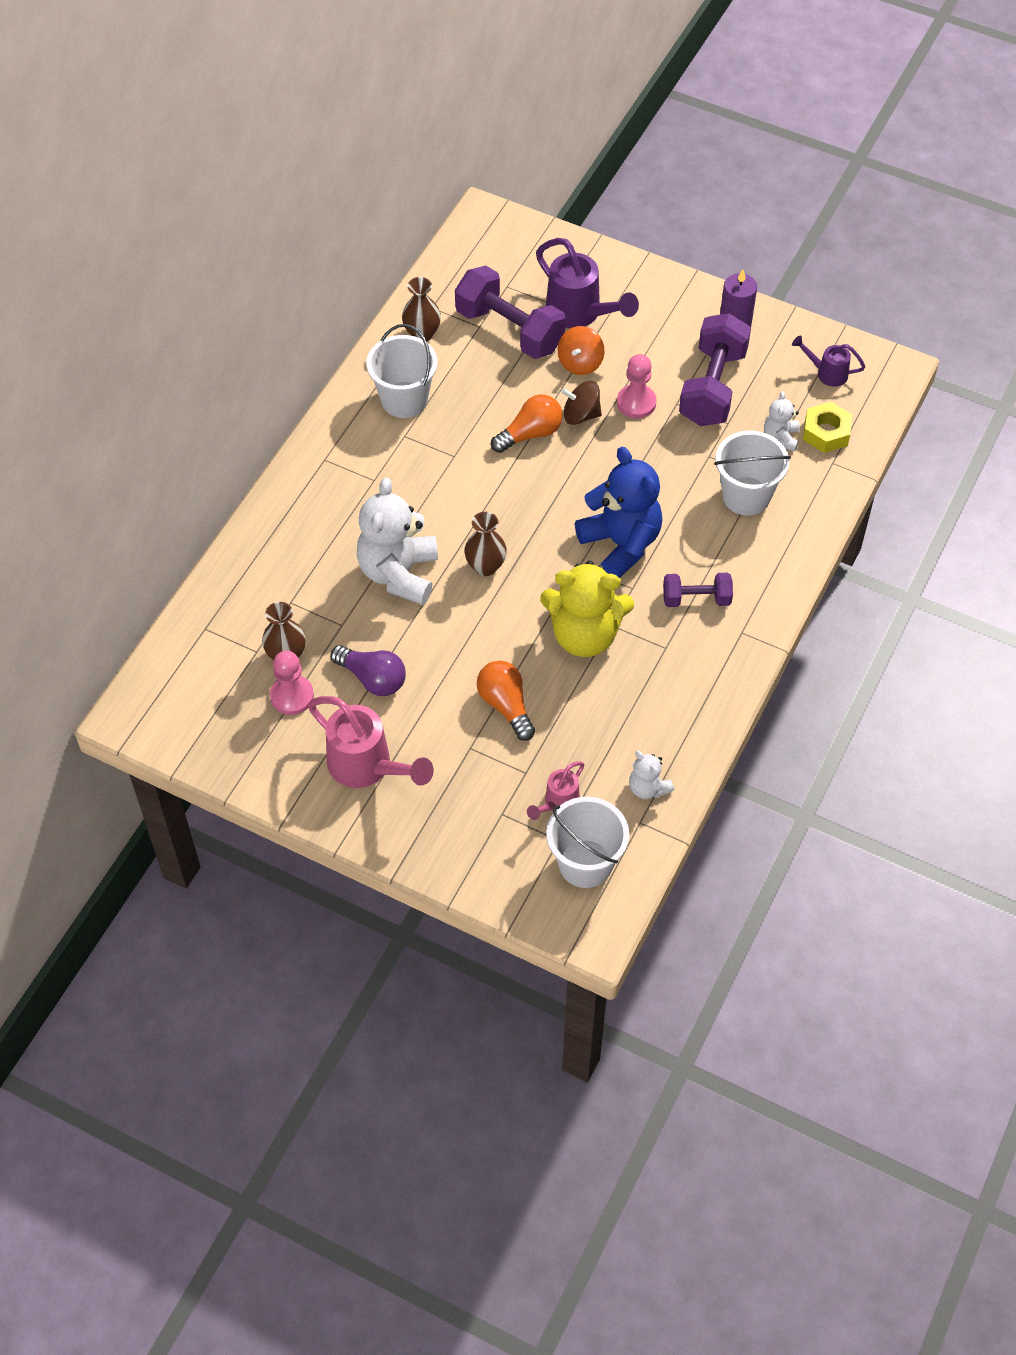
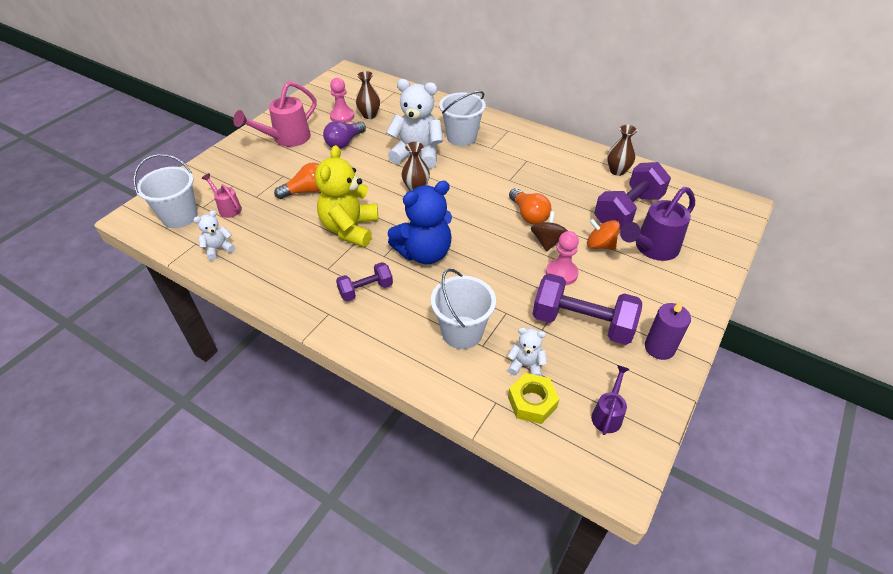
camera: 95 degrees right, 10 degrees down
(404, 400) = (557, 161): white bucket -> white bucket (461, 137)
(696, 599) = (366, 290): purple dumbbell -> purple dumbbell turned 60 degrees clockwise

